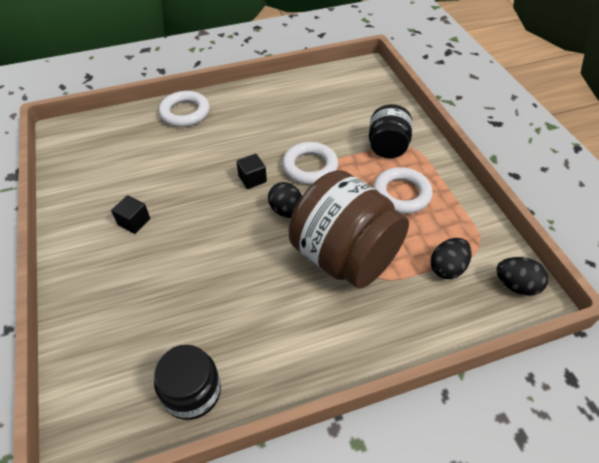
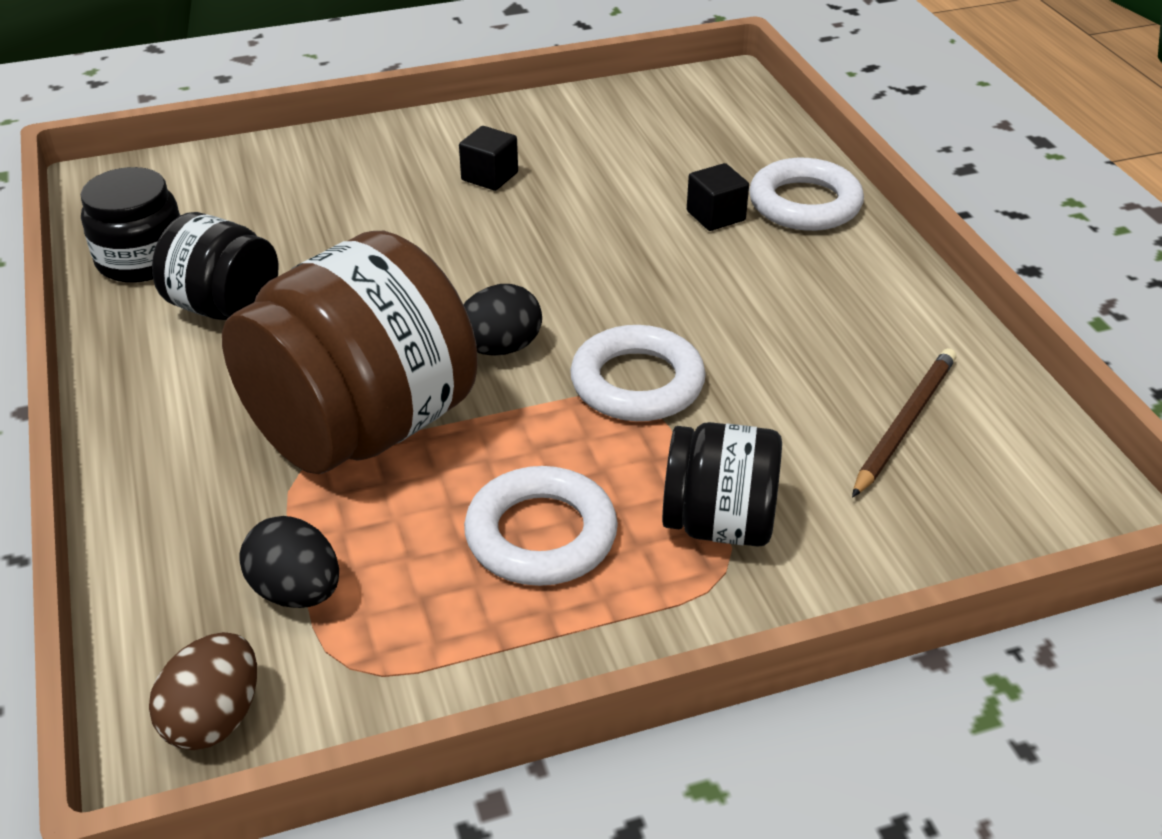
camera: 90 degrees right, 10 degrees down
(247, 333) = (224, 307): none -> black jar
(252, 179) = (596, 301): black cube -> black cube (715, 216)
(330, 100) = (904, 423): none -> brown pencil
(516, 285) = (214, 718): black egg -> brown egg

